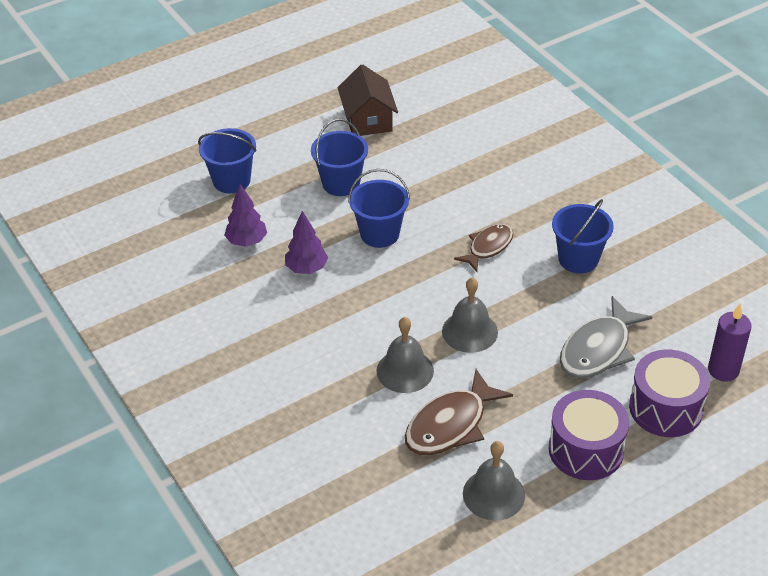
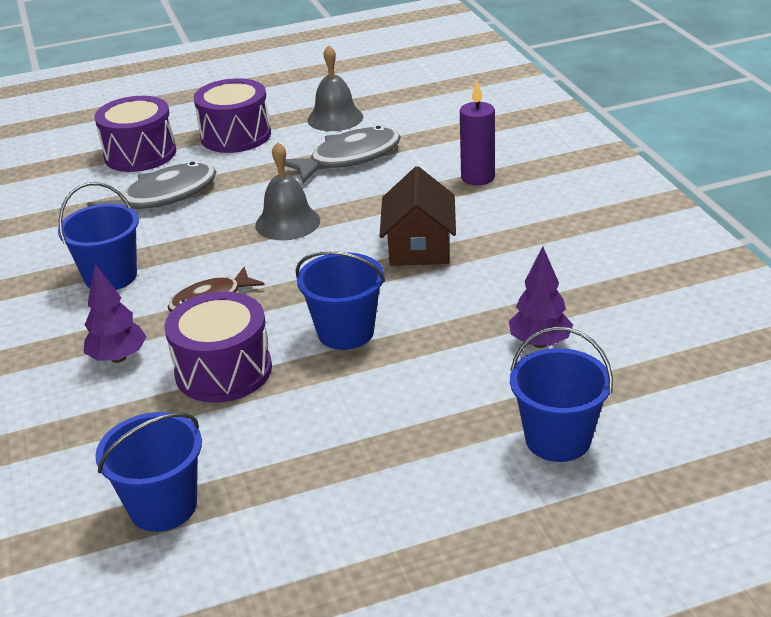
camera: 165 degrees left, 10 degrees down
(306, 268) = (460, 301): purple tree -> purple tree (118, 358)
(341, 183) = (376, 411): blue bucket -> blue bucket (163, 506)
(368, 119) = (284, 528): brown house -> brown house (419, 246)
(405, 370) = (375, 198): grey bell -> none
(447, 197) = (223, 371): none -> purple drum
(450, 425) = (349, 158): brown fish -> grey fish
(723, 370) = (59, 173): purple candle -> purple candle (477, 178)

